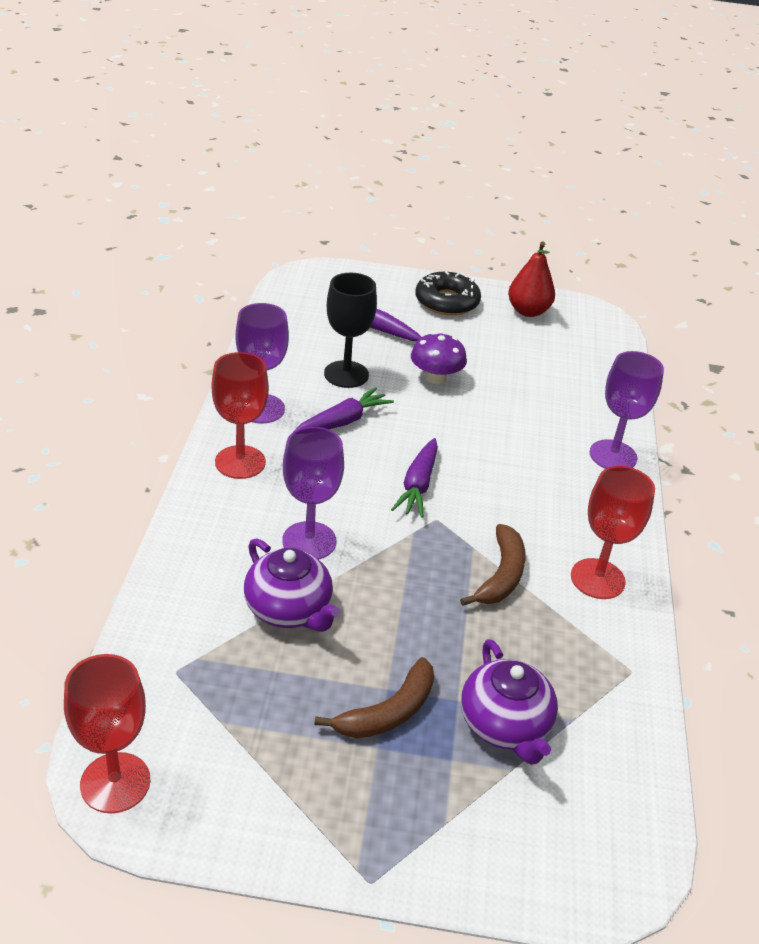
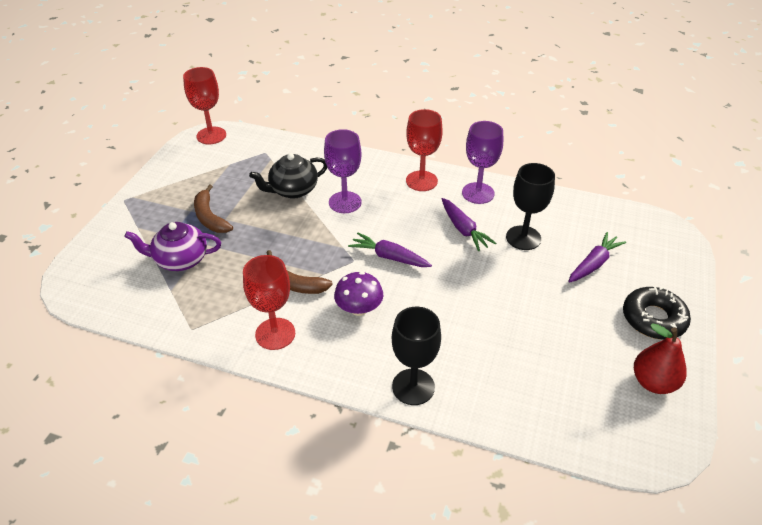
camera: 105 degrees right, 5 degrees up
(289, 609) = (293, 190): purple teapot -> black teapot
(435, 377) = (524, 289): purple mushroom -> purple mushroom (359, 308)
(613, 455) = (413, 387): purple goblet -> black goblet

